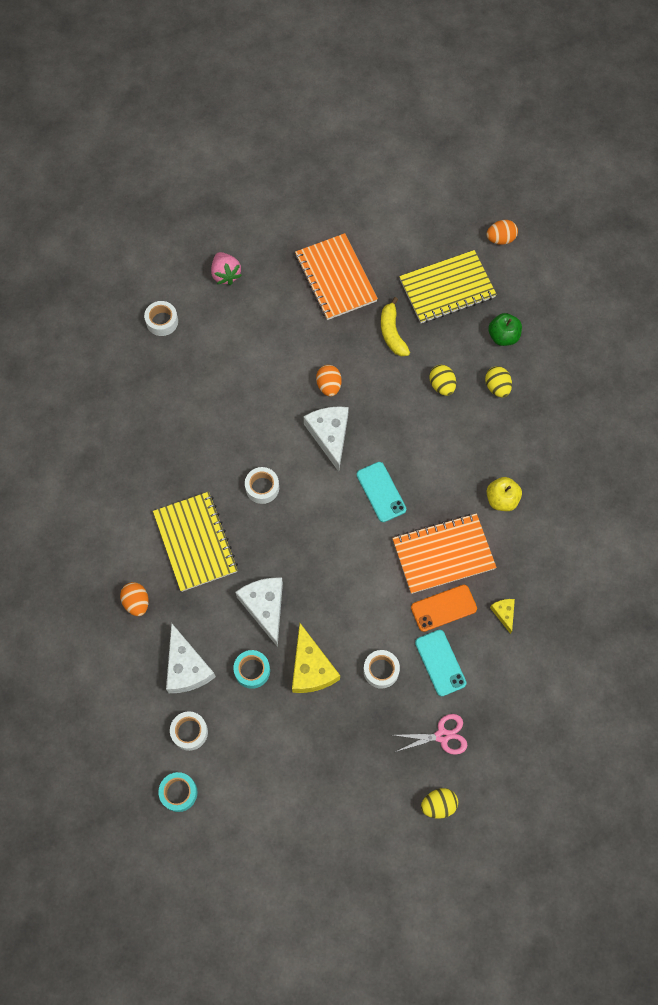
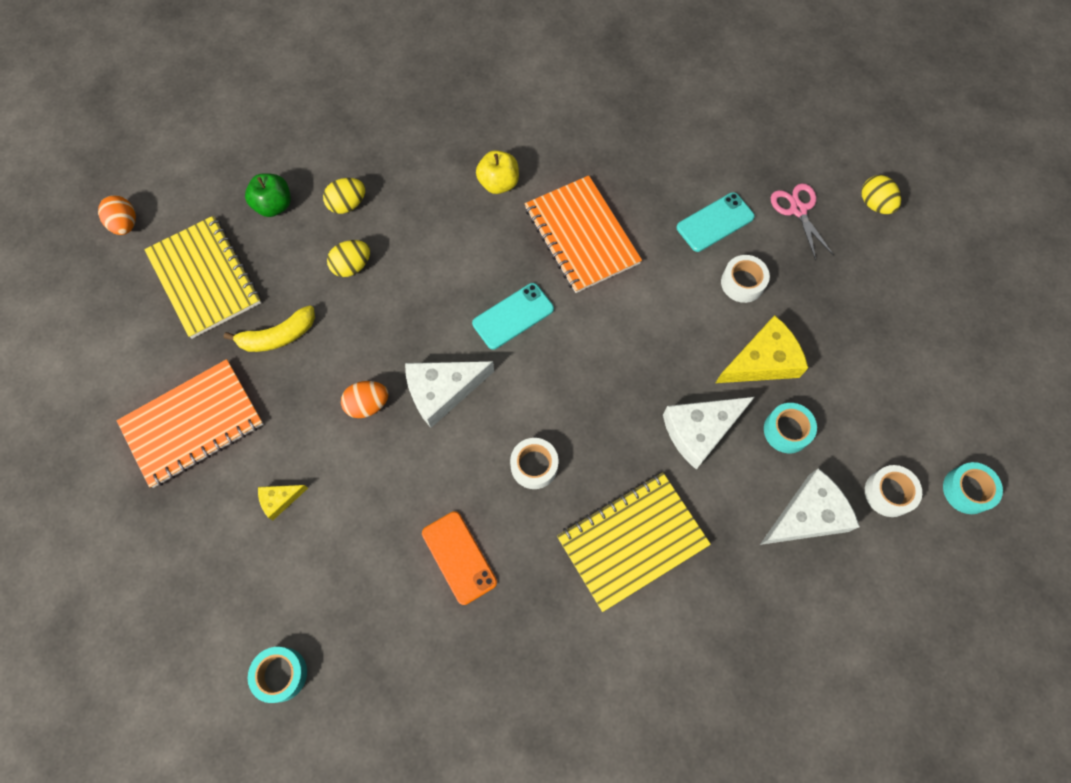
camera: 100 degrees left, 0 degrees up
(136, 602) = (738, 605): orange egg -> none
(162, 321) = (281, 674): white tape -> turquoise tape
(226, 274) = (191, 588): pink strawberry -> none
(443, 608) = (648, 227): orange phone -> orange phone (459, 557)
(504, 613) = (639, 166): yellow cheese -> yellow cheese (280, 500)

